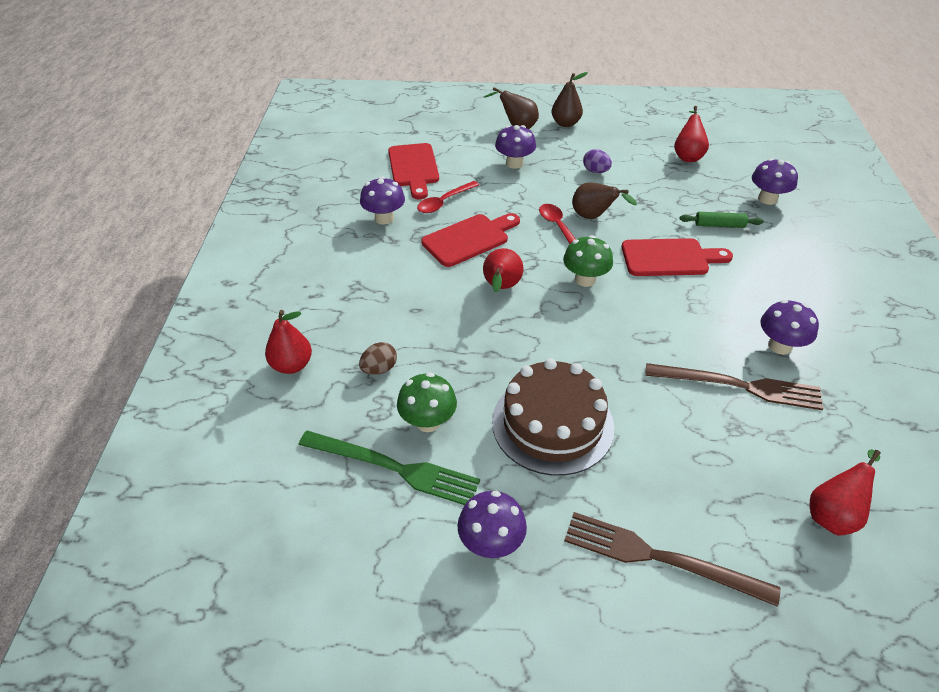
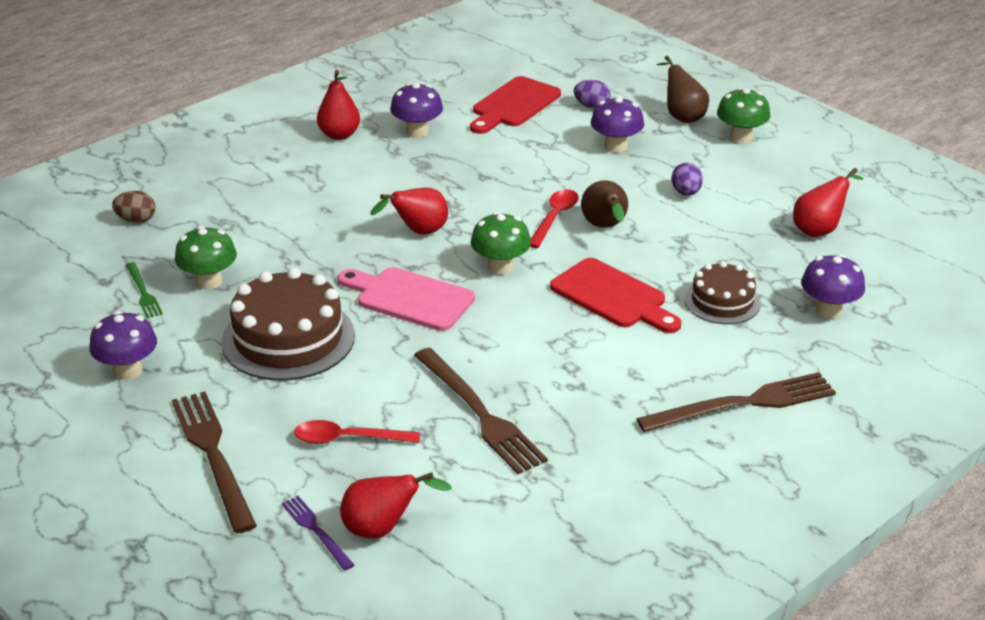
camera: 45 degrees right, 10 degrees down
(292, 365) = (183, 194): red pear -> red pear (339, 135)
(379, 369) = (233, 231): brown egg -> brown egg (136, 220)
(394, 468) = (143, 292): green fork -> green fork, size x0.52
(444, 202) = (490, 145): red spoon -> red spoon (347, 439)
(460, 145) = (591, 106): none -> purple egg
(469, 239) = (459, 184): red cutting board -> none
(565, 123) = (740, 137): brown pear -> green mushroom
(572, 337) = (409, 298): none -> pink cutting board
(719, 225) = (722, 301): green rolling pin -> brown cake
(780, 346) = (577, 414): purple mushroom -> none
(807, 554) = (316, 531): none -> purple fork
(828, 279) = (743, 404): none -> brown fork

